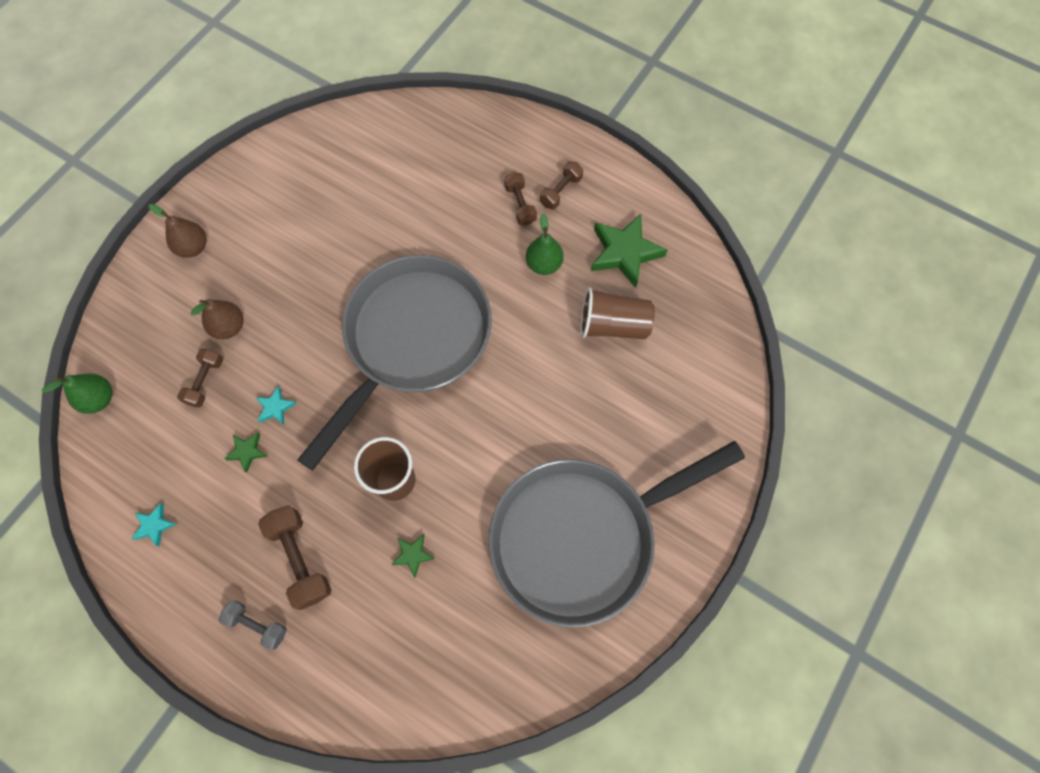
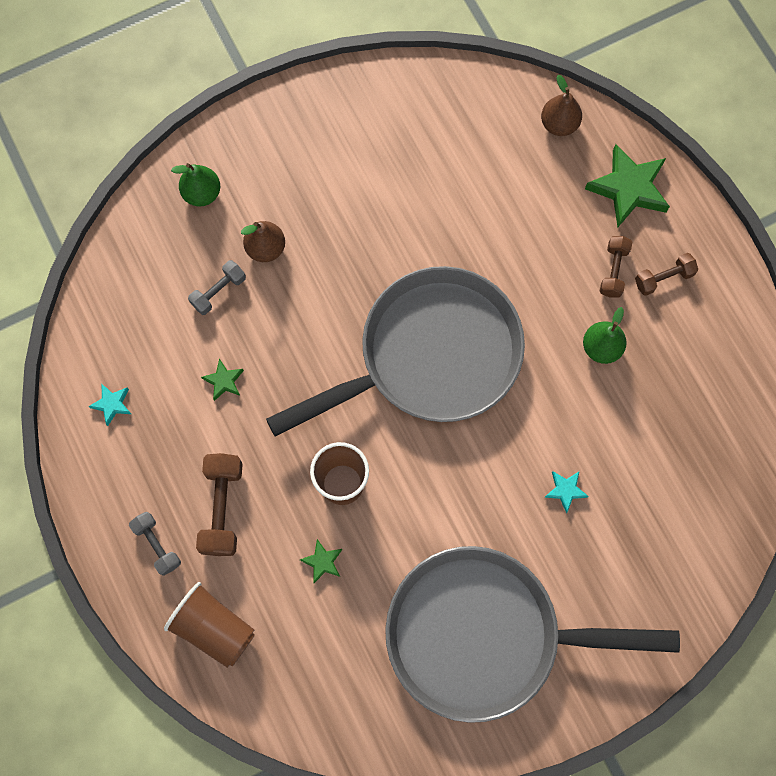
camera: 30 degrees right, 5 degrees up
(99, 399) = (117, 256): green pear -> green pear (202, 193)
(193, 247) = (271, 147): brown pear -> brown pear (559, 124)
(205, 382) = (218, 291): brown dumbbell -> grey dumbbell
(275, 407) = (269, 352): turquoise star -> turquoise star (565, 490)
(613, 325) = (634, 448): brown cup -> brown cup (214, 628)
(625, 252) = (691, 379): green star -> green star (628, 188)

